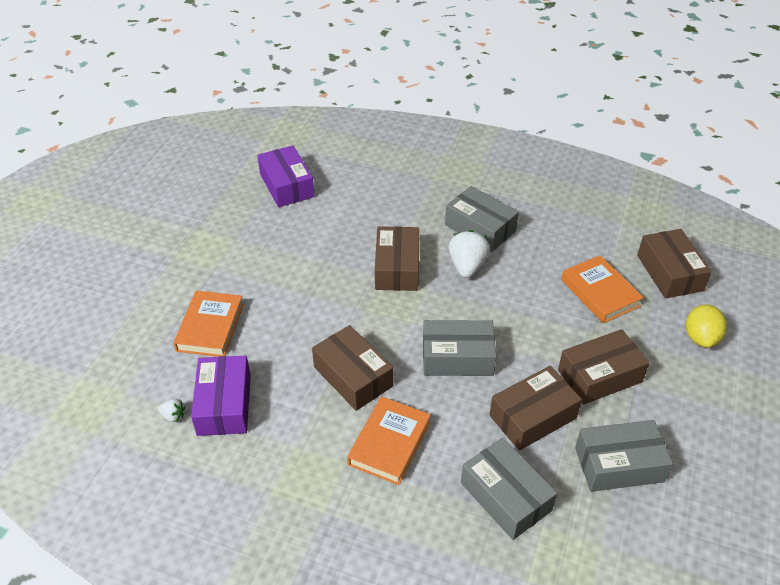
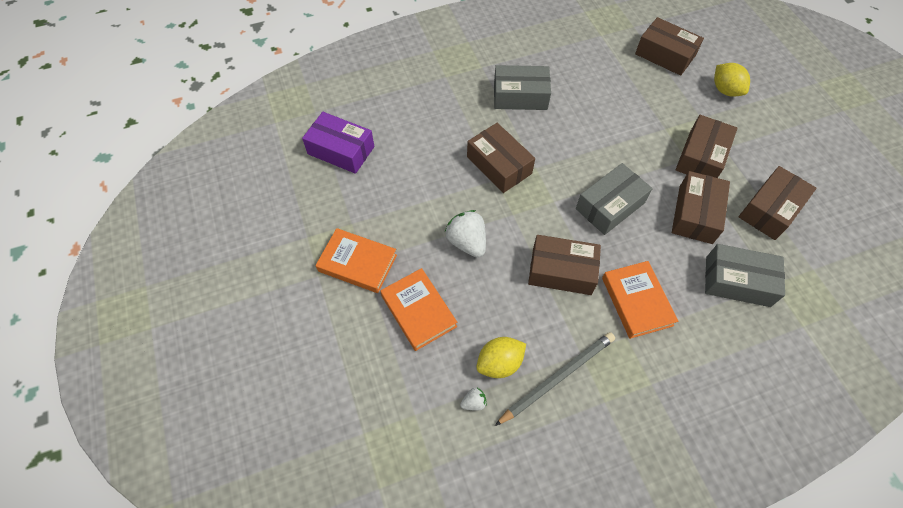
camera: 40 degrees left, 15 degrees up
(224, 404) = (499, 363): purple box -> yellow lemon
(254, 447) = (557, 377): none -> grey pencil
(467, 266) = (543, 132): white strawberry -> white strawberry (467, 242)
(600, 293) = (642, 96): orange book -> orange book (357, 263)
(619, 464) = (770, 210): grey box -> brown box

